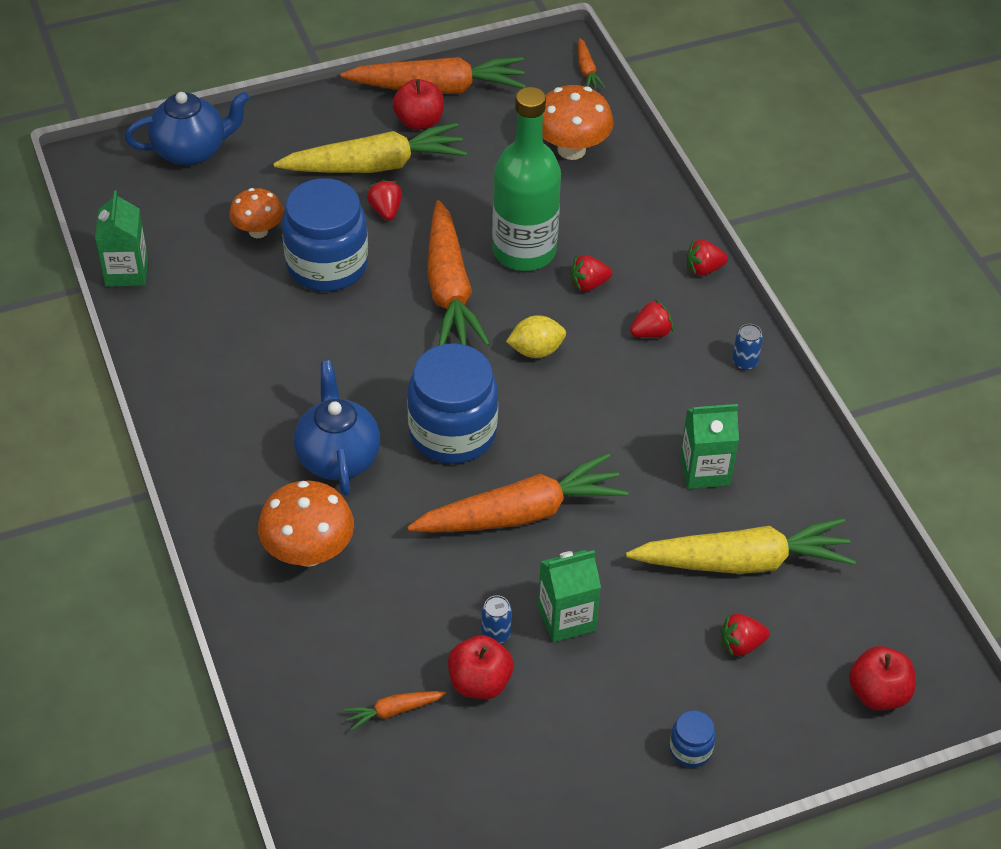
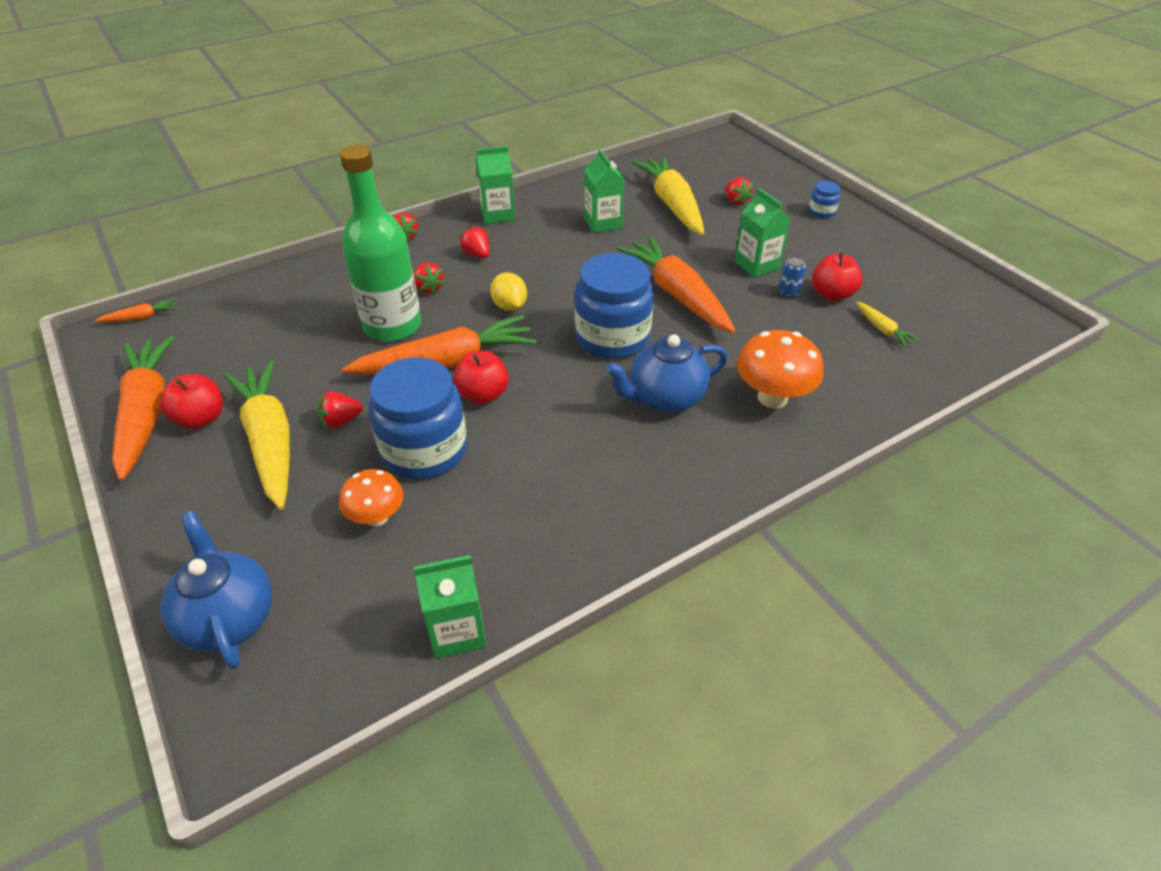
camera: 100 degrees left, 5 degrees down
(393, 711) = (882, 329): orange carrot -> yellow carrot
(571, 150) = (257, 314): orange mushroom -> none
(744, 362) = (497, 214): blue can -> green carton
(878, 693) = (741, 159): red apple -> red apple (483, 395)

